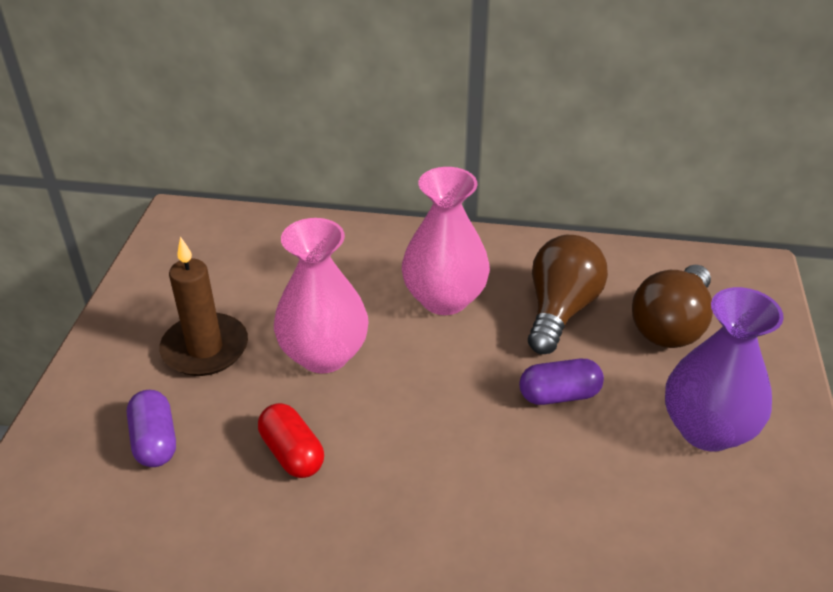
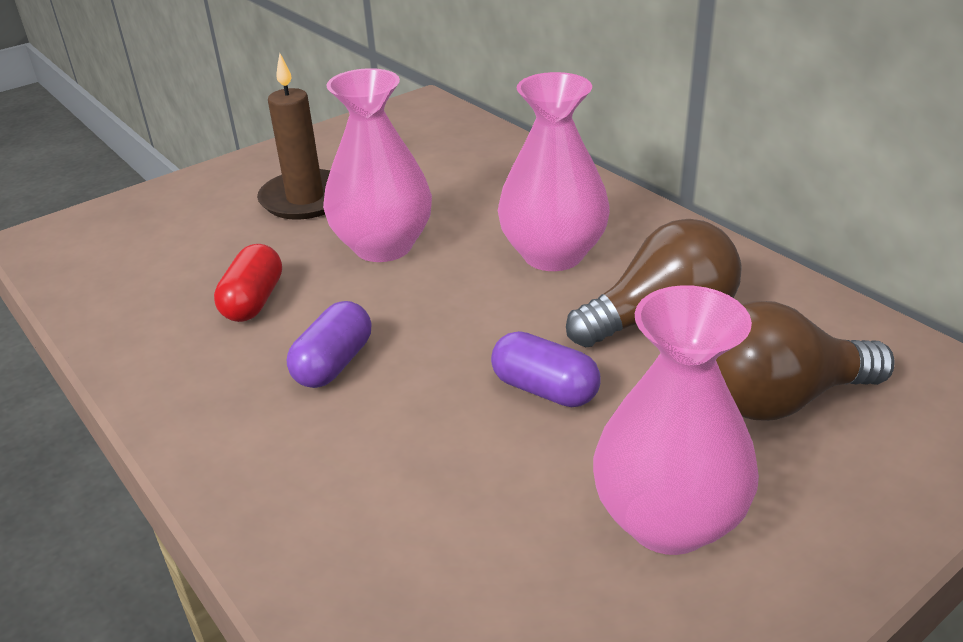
camera: 45 degrees right, 5 degrees down
(155, 441) = (183, 241): purple capsule -> purple capsule (334, 364)
(707, 429) = (668, 520): purple vase -> pink vase

